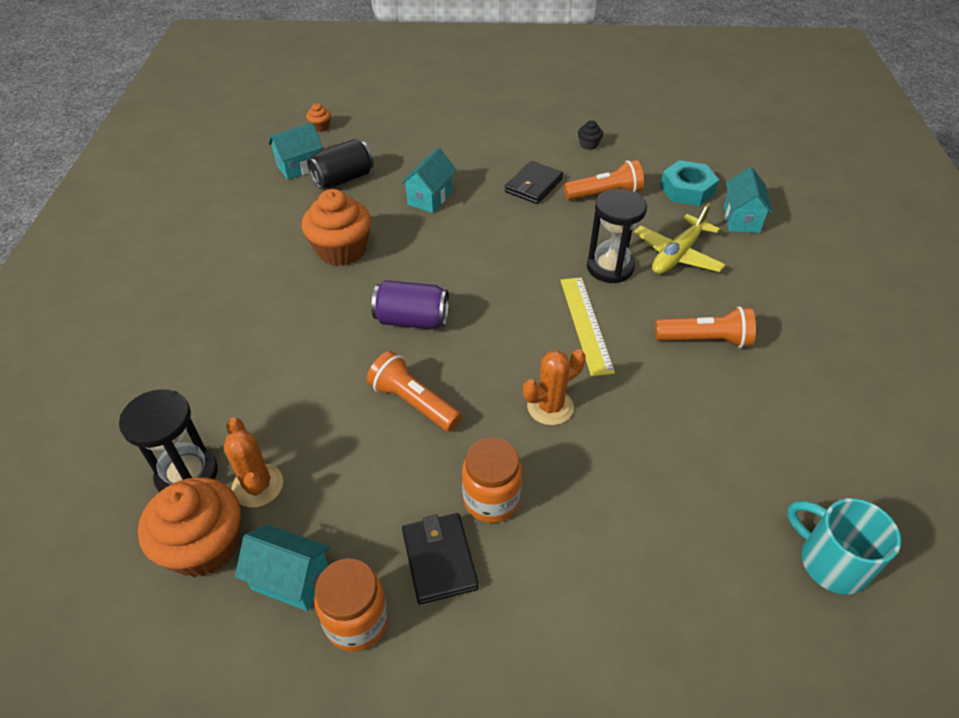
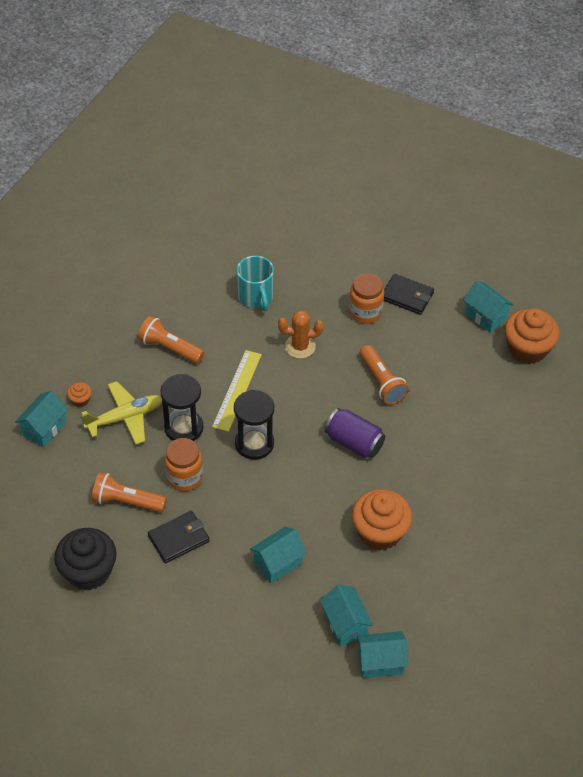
camera: 155 degrees left, 5 degrees up
(187, 474) = (532, 391): black hourglass -> black hourglass (254, 443)
(257, 486) = (492, 369): orange cactus -> none
(320, 127) = (337, 725): orange cupcake -> orange cupcake (80, 400)
(343, 179) = (345, 624): black can -> turquoise house
(357, 621) = (458, 287): orange jar -> orange jar (184, 477)
(439, 560) = (407, 296): black wallet -> black wallet turned 75 degrees counterclockwise
(589, 145) = (88, 571): black cupcake -> black cupcake, size x2.28
(687, 190) = (55, 476): turquoise nut -> none
(831, 562) = (218, 224): turquoise mug -> turquoise mug (256, 297)

